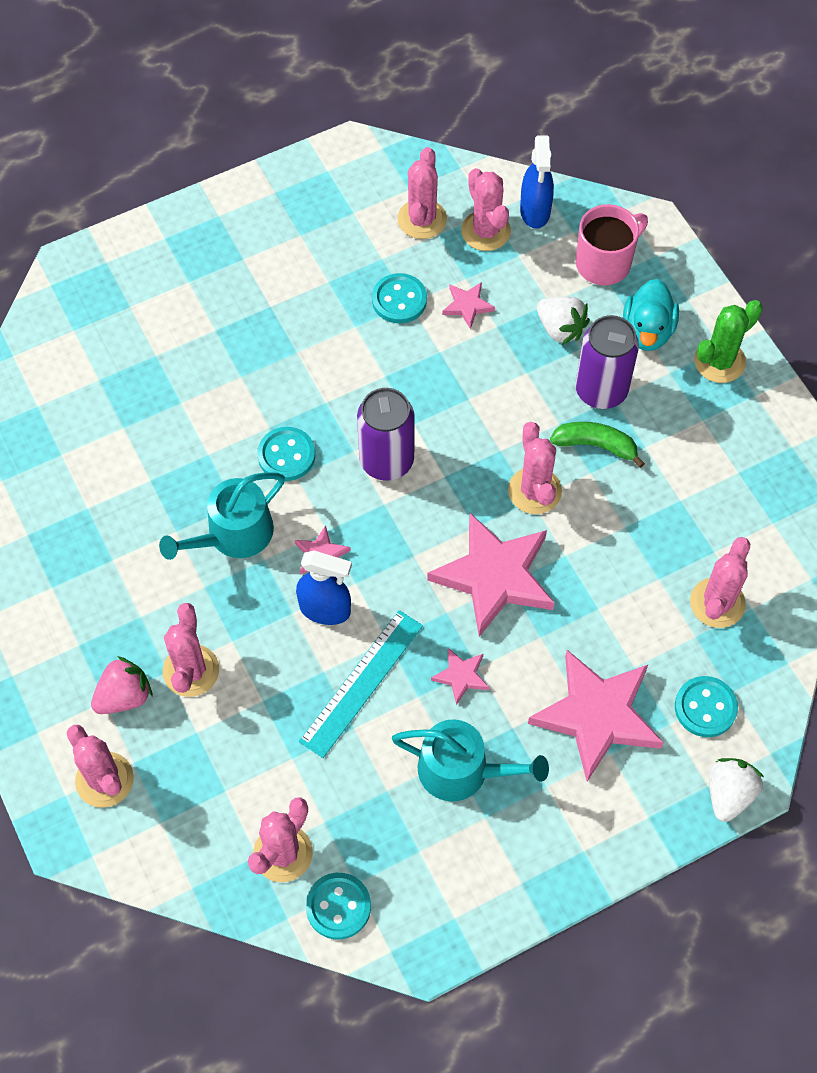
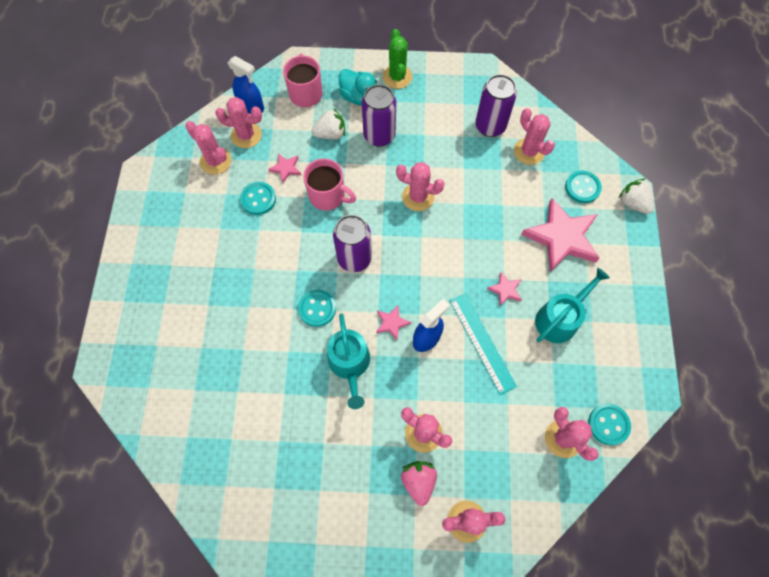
camera: 60 degrees left, 5 degrees up
(459, 379) = (328, 196): none -> pink mug
(494, 576) = (456, 243): pink star -> none
(596, 445) = (409, 155): green banana -> none
(724, 528) = (490, 126): none -> purple can

